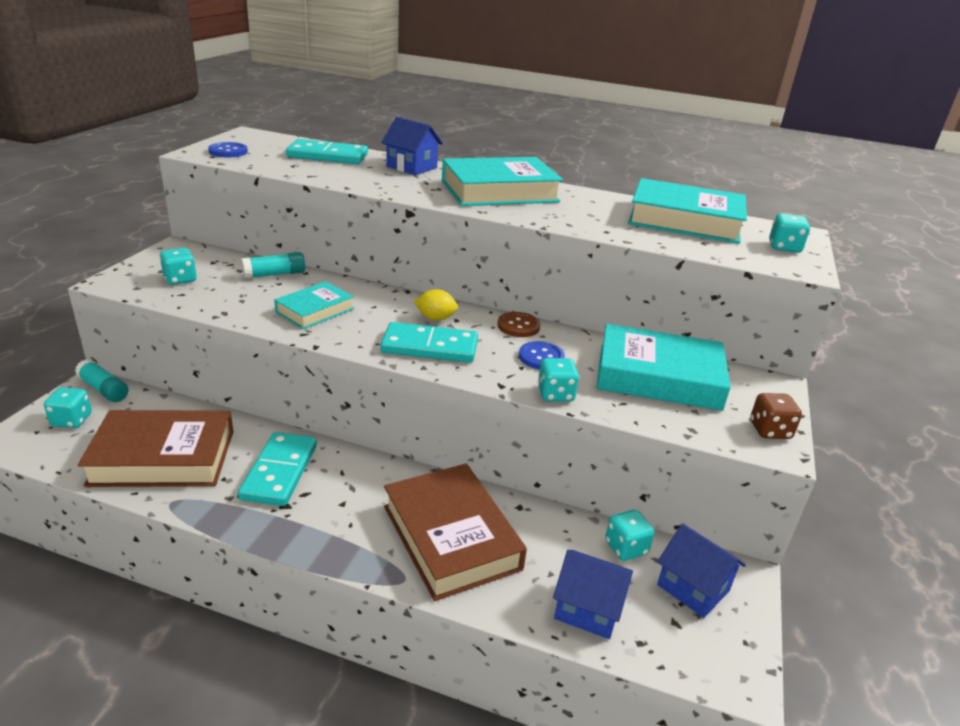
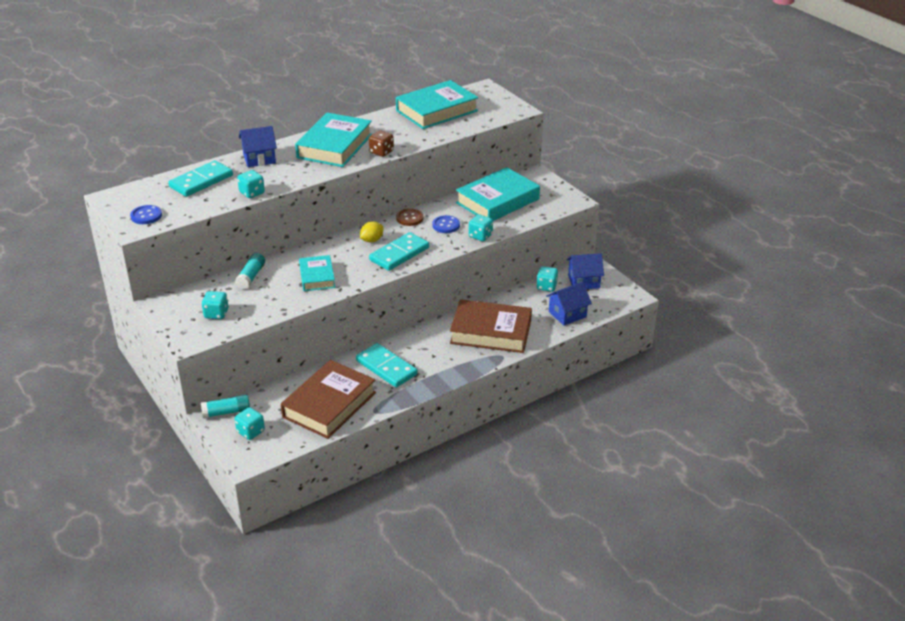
camera: 50 degrees left, 5 degrees up
(770, 430) = (563, 195): brown dice -> brown dice (381, 152)
(784, 247) = (494, 102): turquoise dice -> turquoise dice (252, 193)

